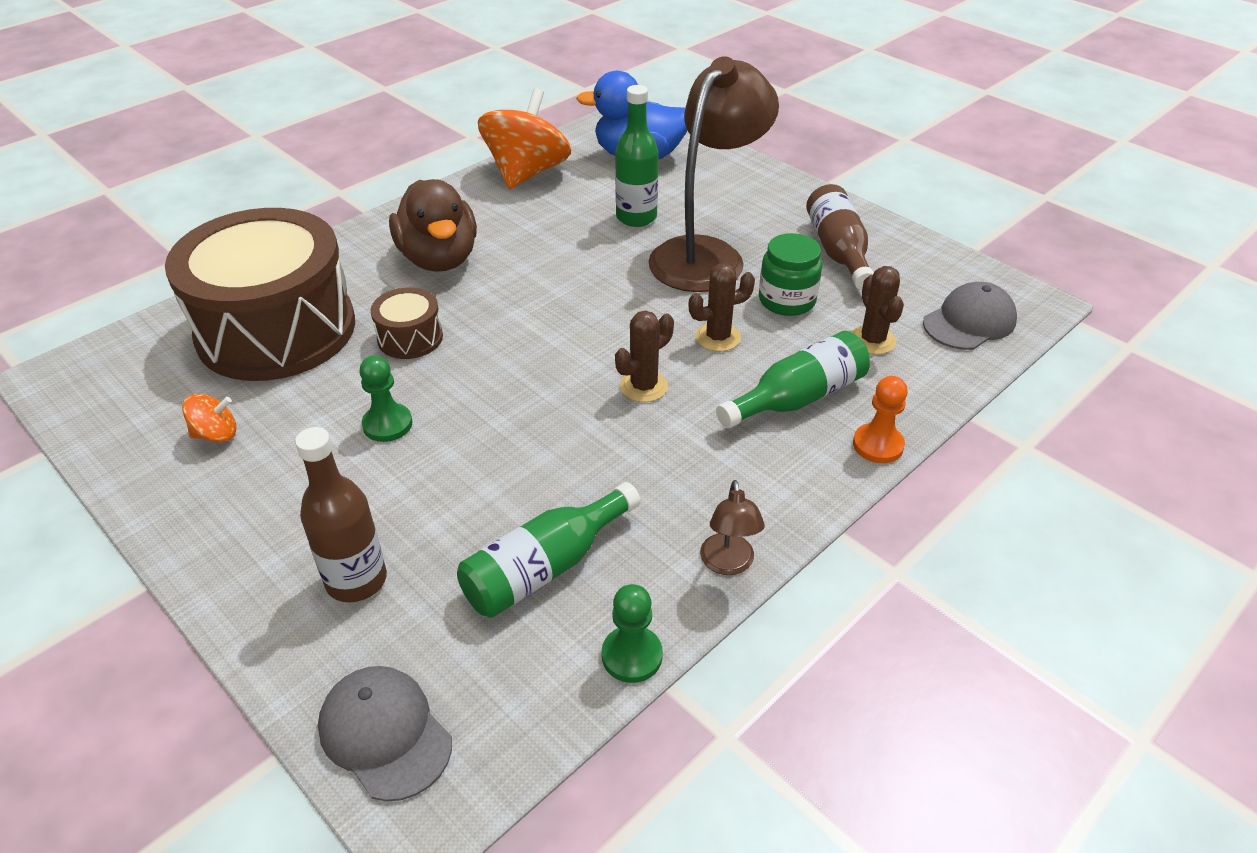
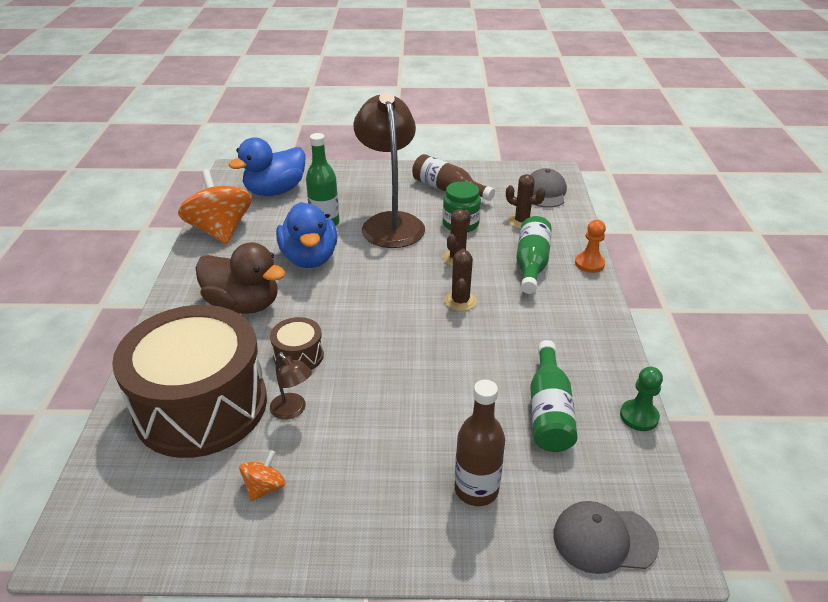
camera: 45 degrees left, 5 degrees down
(387, 424) = (362, 406): green pawn -> none
(564, 247) = (309, 258): none -> blue duck
(728, 564) = (613, 351): brown lamp -> brown lamp (293, 410)

